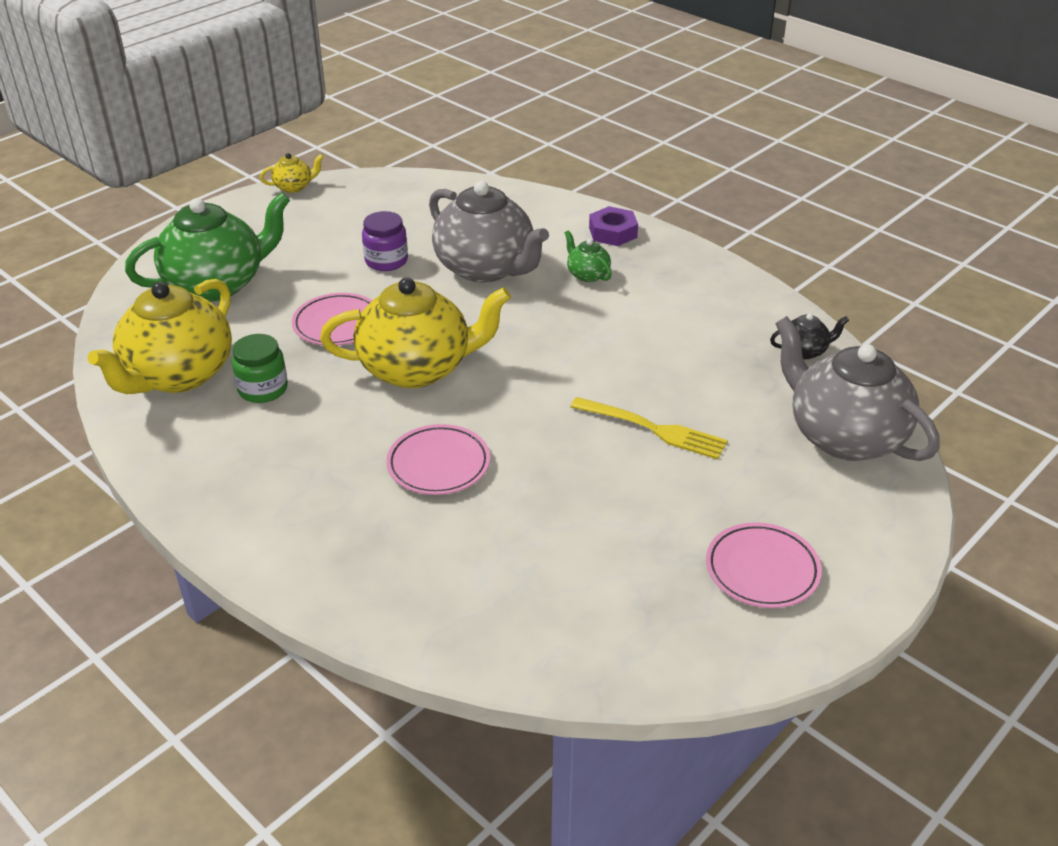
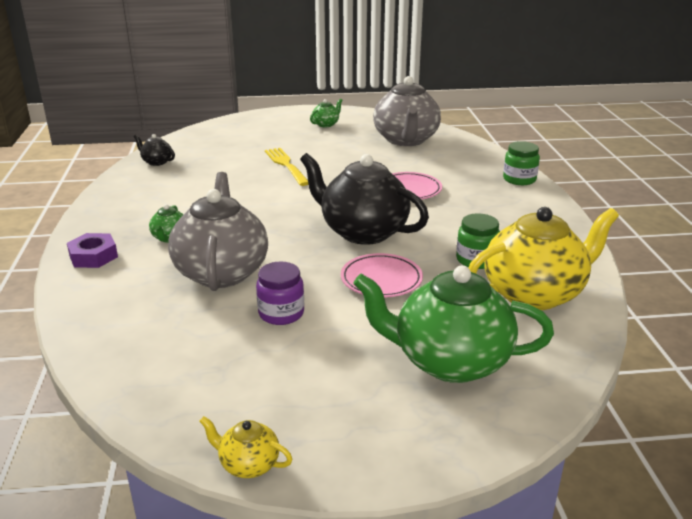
camera: 140 degrees left, 10 degrees down
(303, 576) = (519, 179): none -> green jar
(417, 368) = (363, 232): yellow teapot -> black teapot
(762, 570) = (326, 124): pink plate -> green teapot
(844, 436) = (216, 137): grey teapot -> grey teapot (406, 140)

